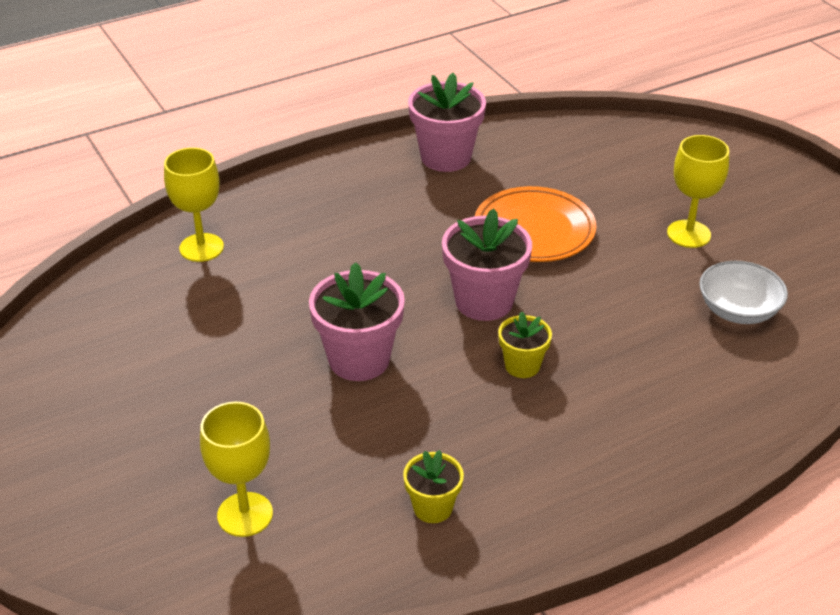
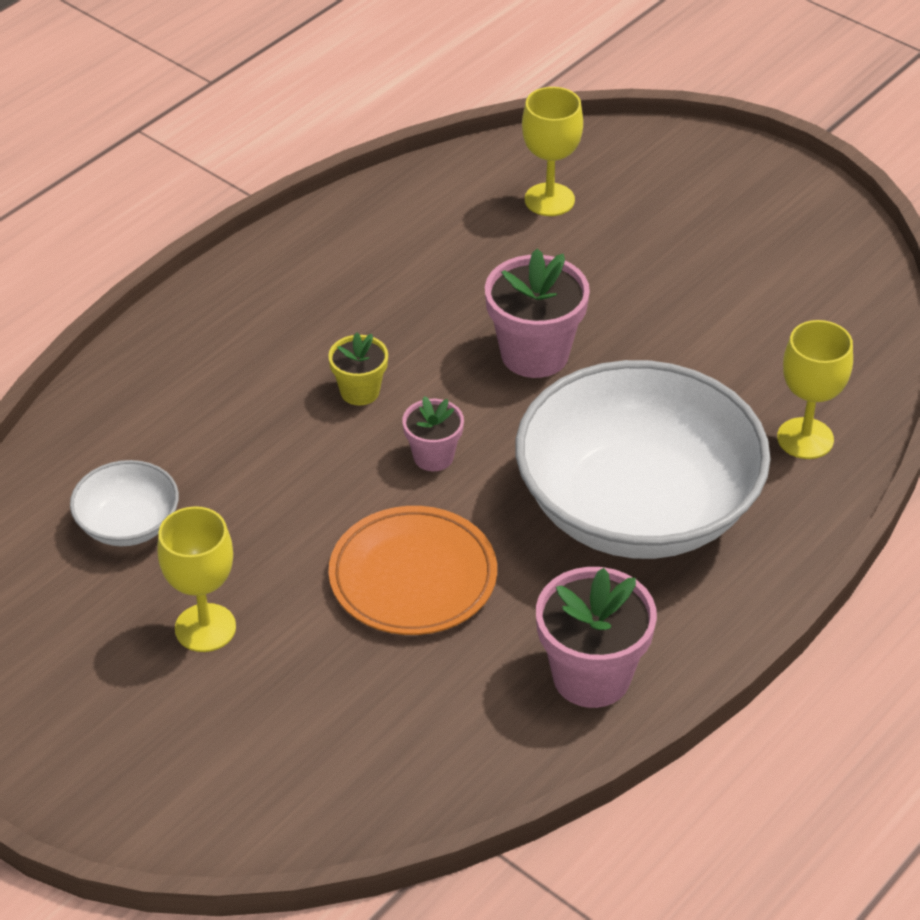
camera: 160 degrees right, 5 degrees up
(355, 234) = (637, 508): none -> white bowl
(433, 507) = (390, 243): yellow flower pot -> none
(484, 301) = (433, 456): pink flower pot -> pink flower pot, size x0.57

